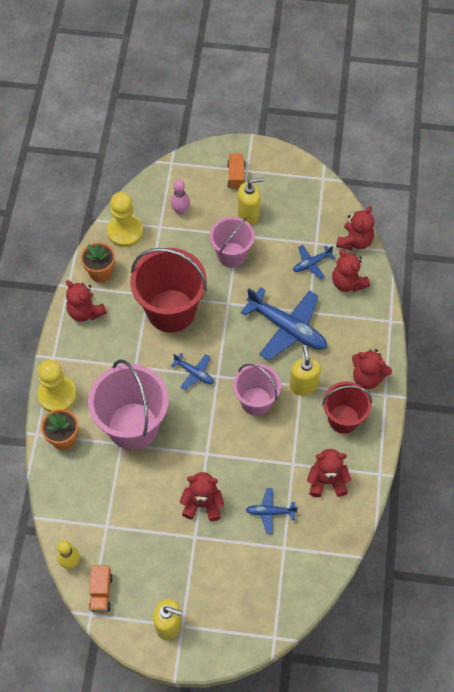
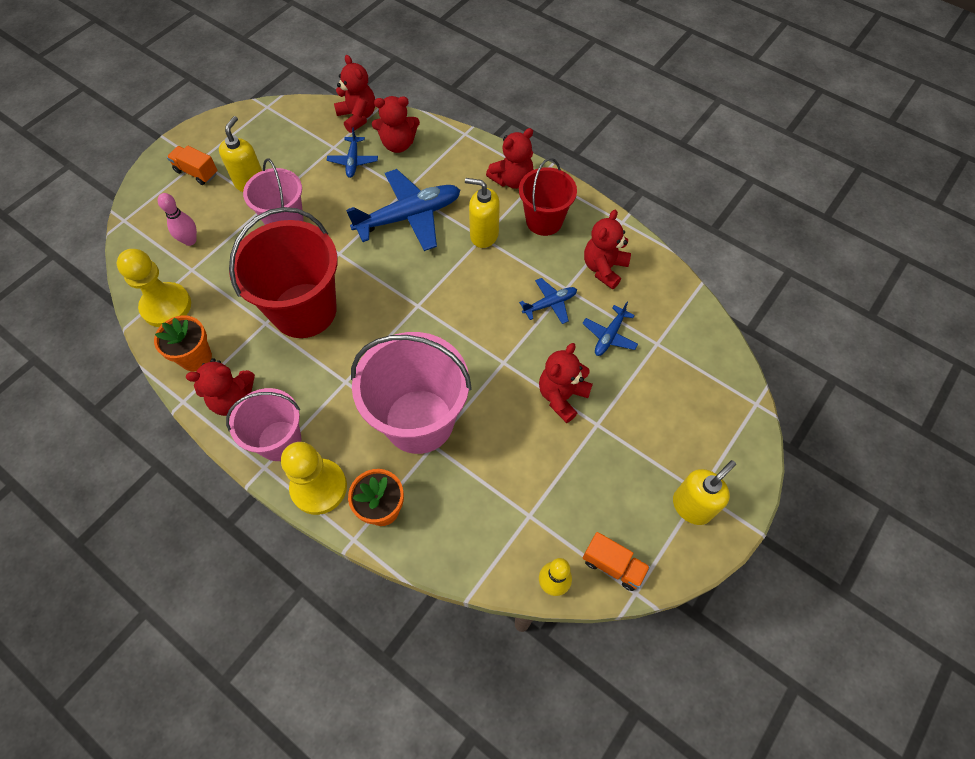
camera: 60 degrees left, 0 degrees up
(194, 373) = (398, 325): blue plane -> blue plane (550, 304)
(256, 401) = (472, 285): pink bucket -> pink bucket (279, 440)

